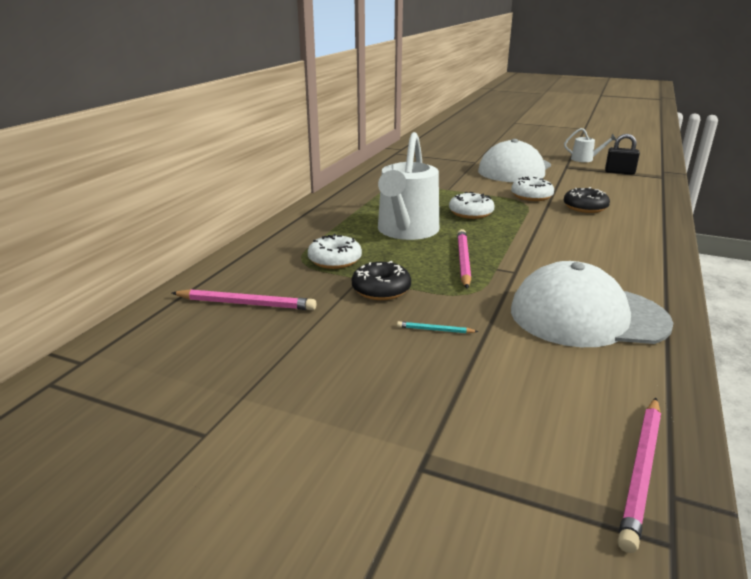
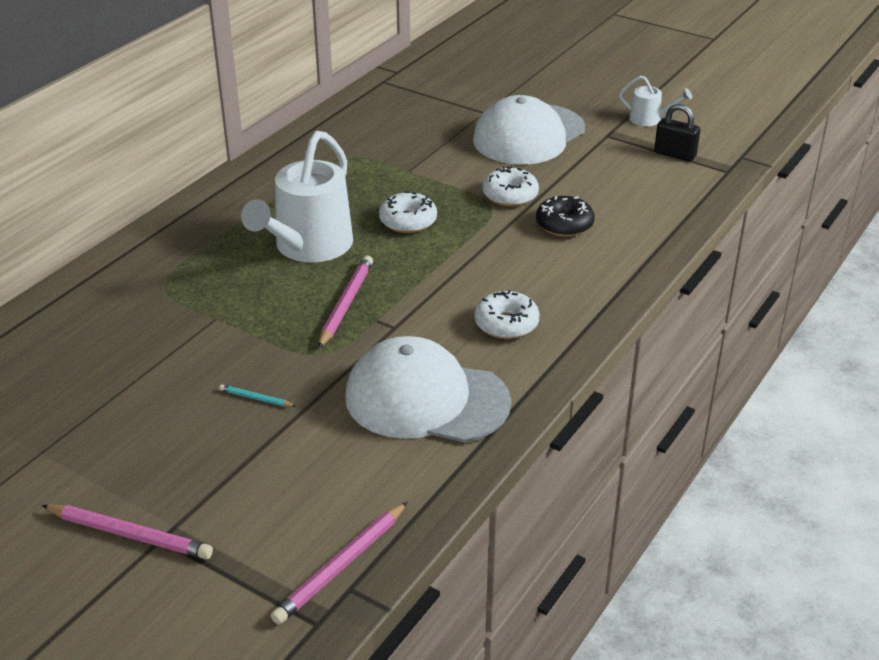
camera: 10 degrees right, 10 degrees up
(246, 304) = (82, 342): pink pencil -> pink pencil (130, 534)
(335, 260) = (201, 287): white donut -> white donut (506, 324)
(381, 290) = (230, 338): black donut -> none

